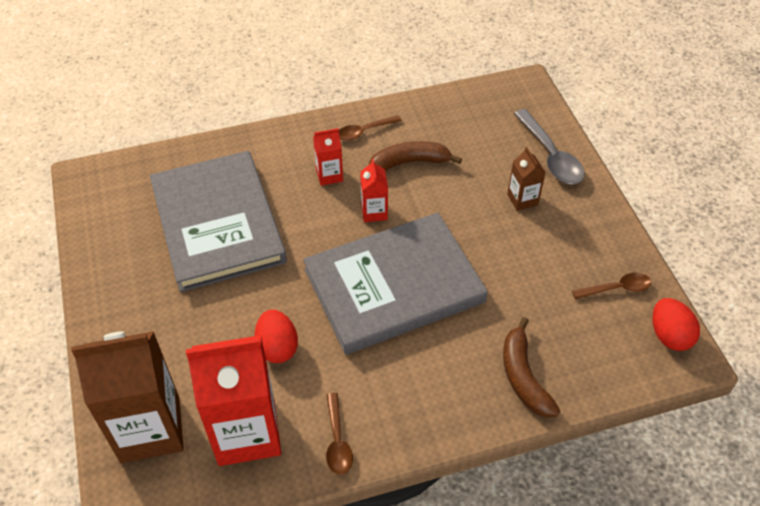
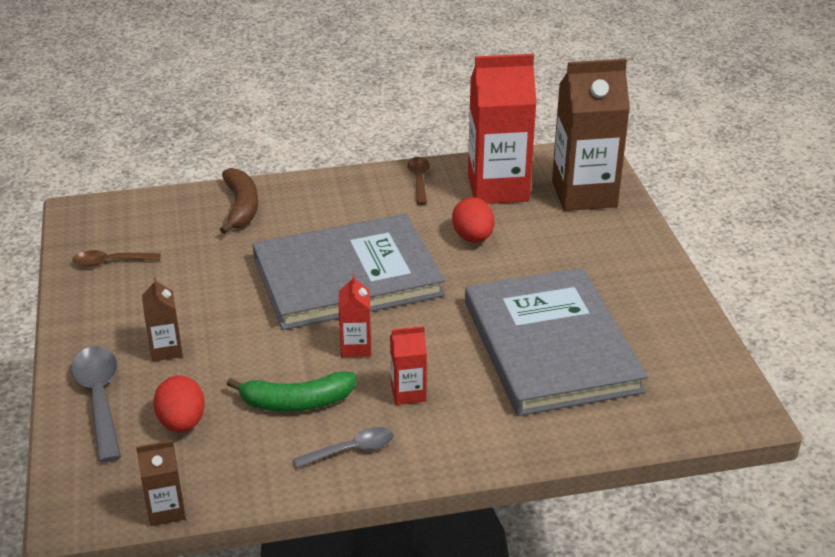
camera: 175 degrees left, 15 degrees down
(364, 131) = (351, 450): brown spoon -> grey spoon
(409, 163) = (296, 402): brown banana -> green banana
(470, 88) = (166, 510): none -> brown carton
(669, 335) = (85, 226): red egg -> red egg (182, 423)

